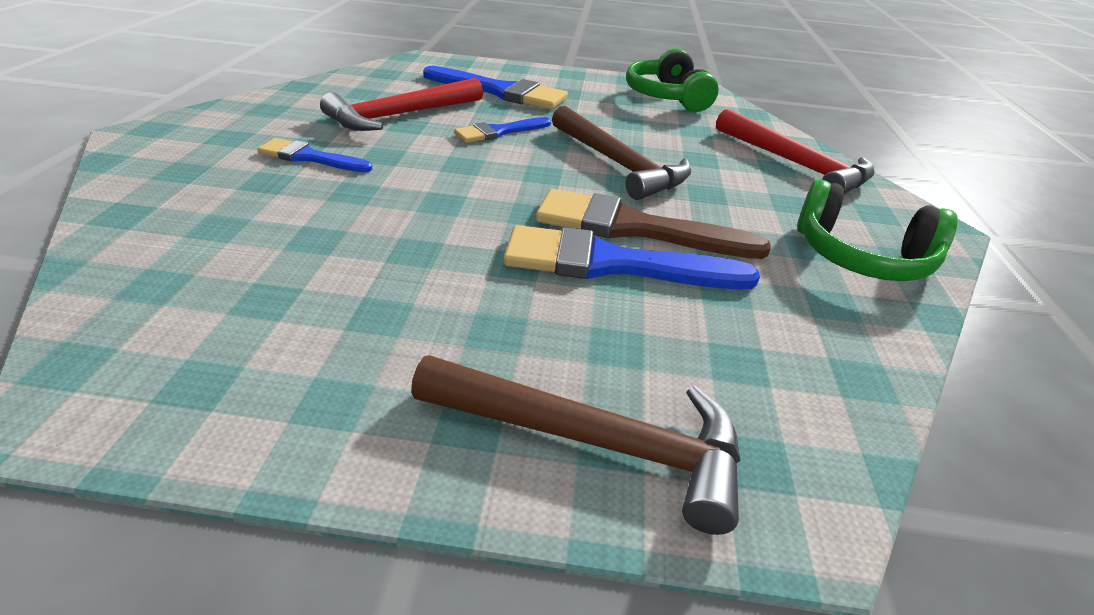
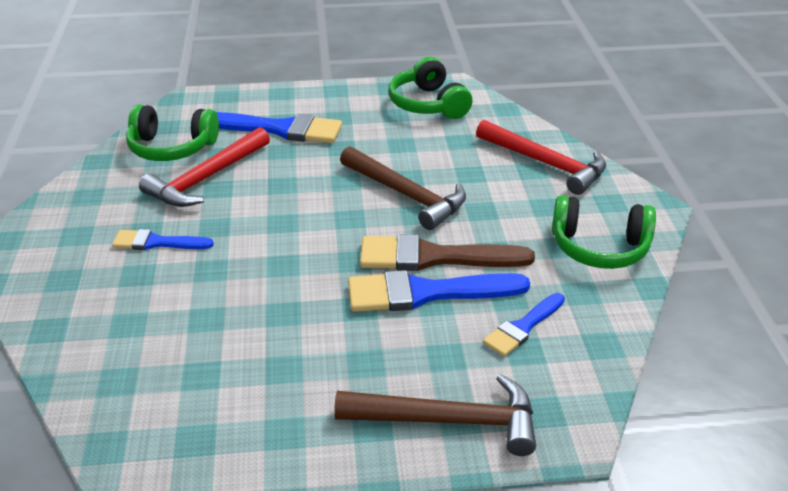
camera: 10 degrees left, 0 degrees up
(381, 88) = (172, 148): none -> green headphones
(499, 132) = (298, 180): blue brush -> blue brush (523, 327)

